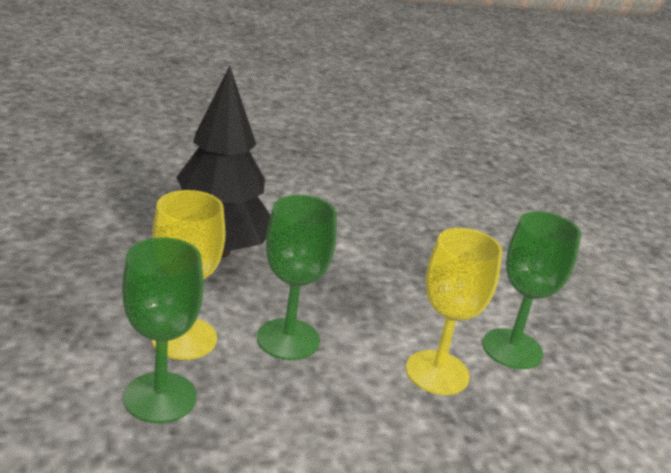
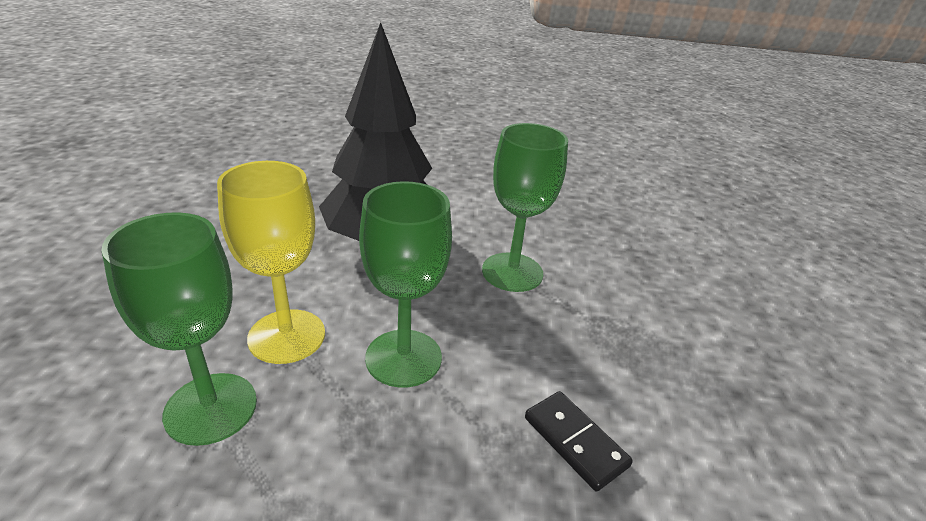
camera: 20 degrees right, 5 degrees up
(437, 372) = (575, 442): yellow goblet -> black domino
(512, 349) = (694, 425): green goblet -> green goblet (512, 272)

